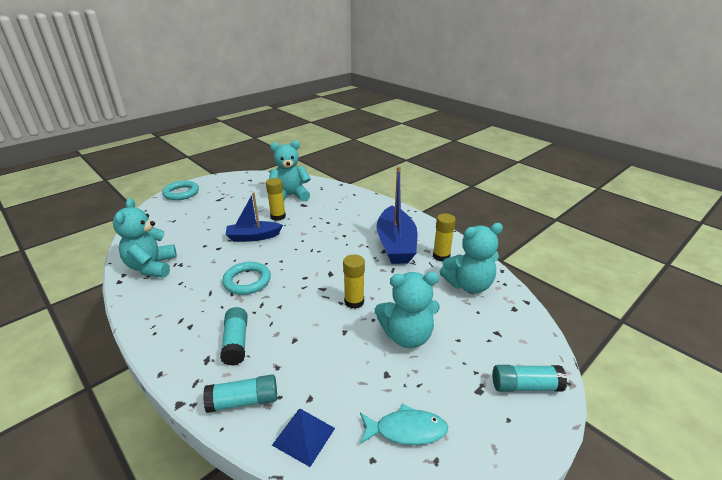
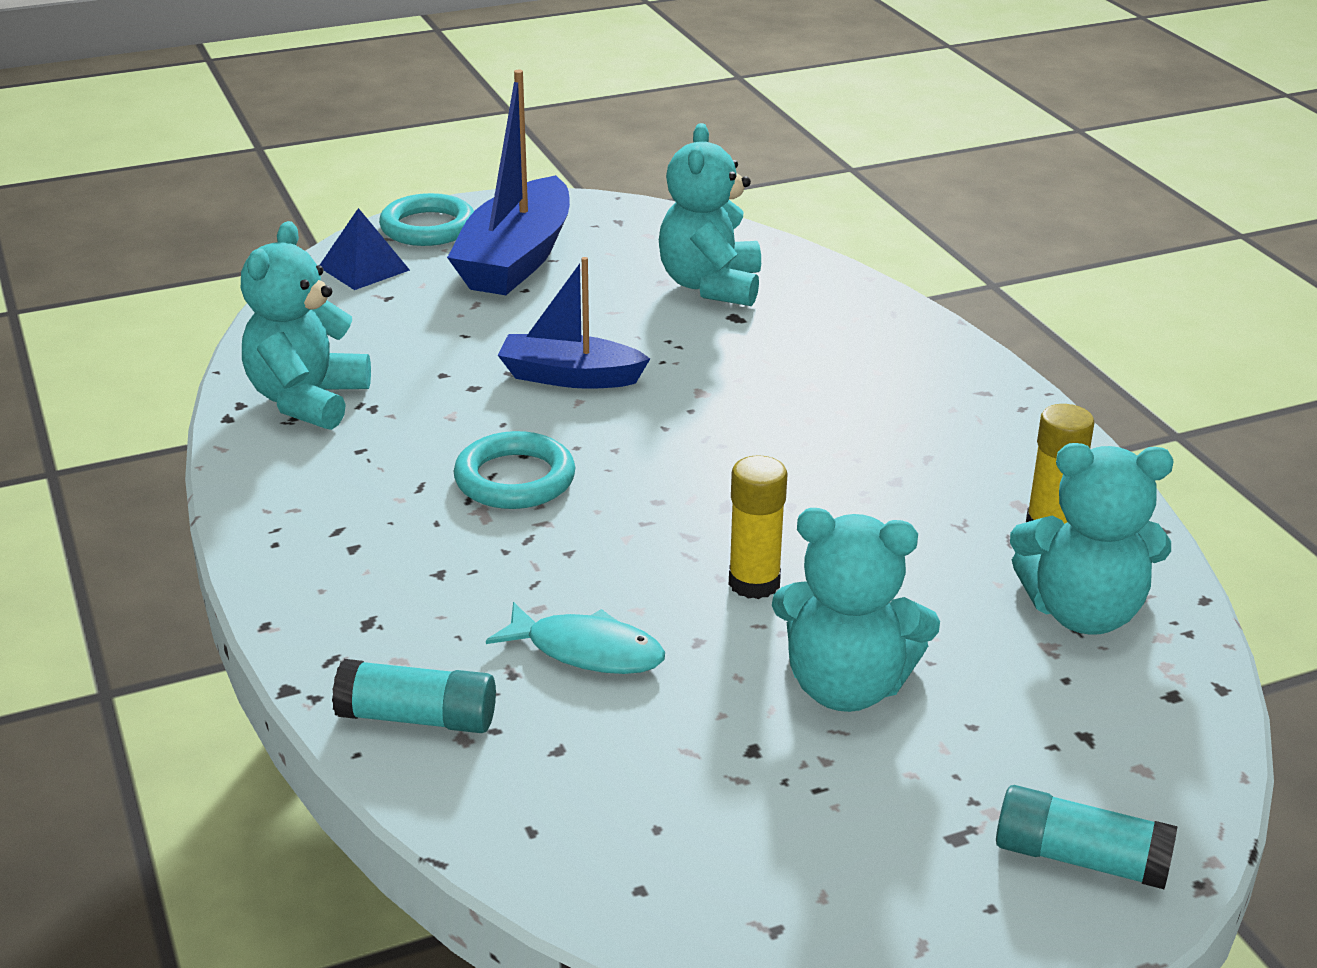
camera: 20 degrees right, 0 degrees up
(236, 342) = (442, 604): turquoise glue stick -> none
(278, 216) = (653, 336): yellow glue stick -> none
(290, 196) = (711, 286): turquoise teddy bear -> turquoise teddy bear turned 90 degrees counterclockwise
(303, 436) = (516, 811): blue pyramid -> blue pyramid (363, 268)
(396, 244) = (939, 471): blue boat -> blue boat (516, 259)
(406, 430) = (741, 861): turquoise fish -> turquoise fish (587, 651)

